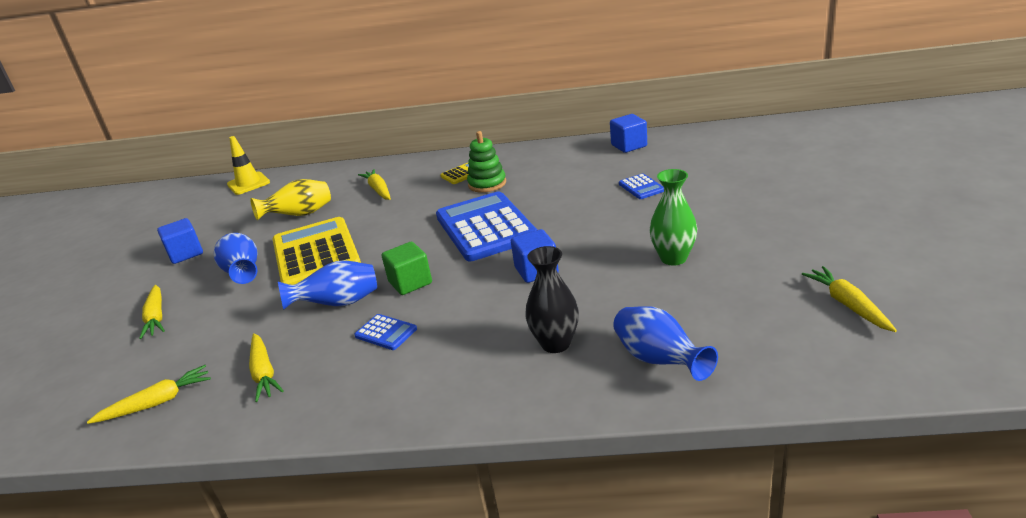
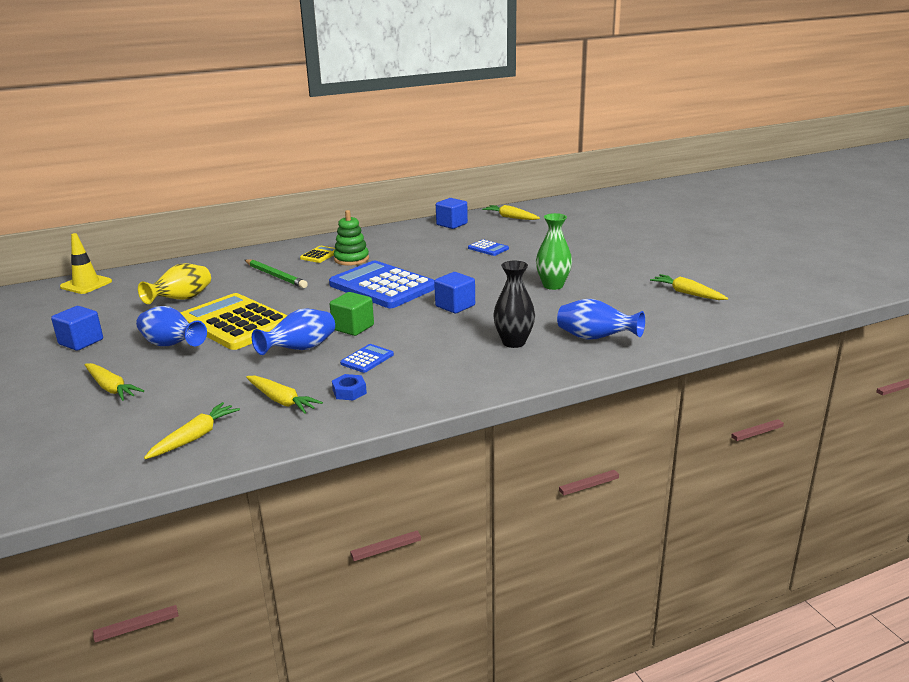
camera: 30 degrees left, 5 degrees down
(331, 377) = (349, 392): none -> blue nut
(378, 190) = (246, 274): yellow carrot -> yellow carrot (510, 217)
(386, 332) = (367, 359): blue calculator -> blue calculator turned 60 degrees counterclockwise
(401, 196) = (275, 276): none -> green pencil

